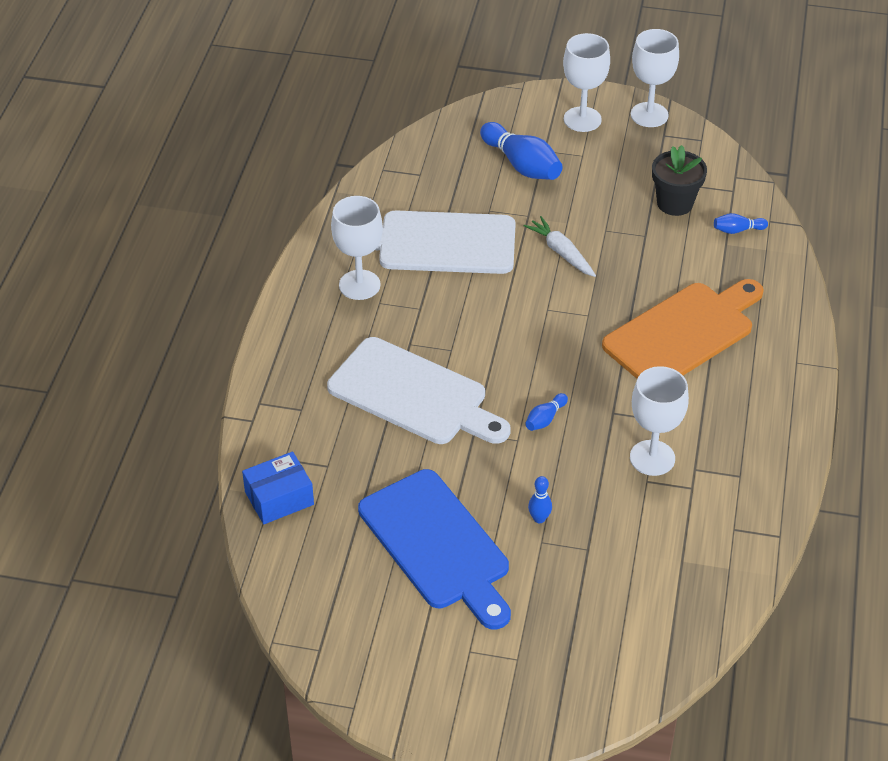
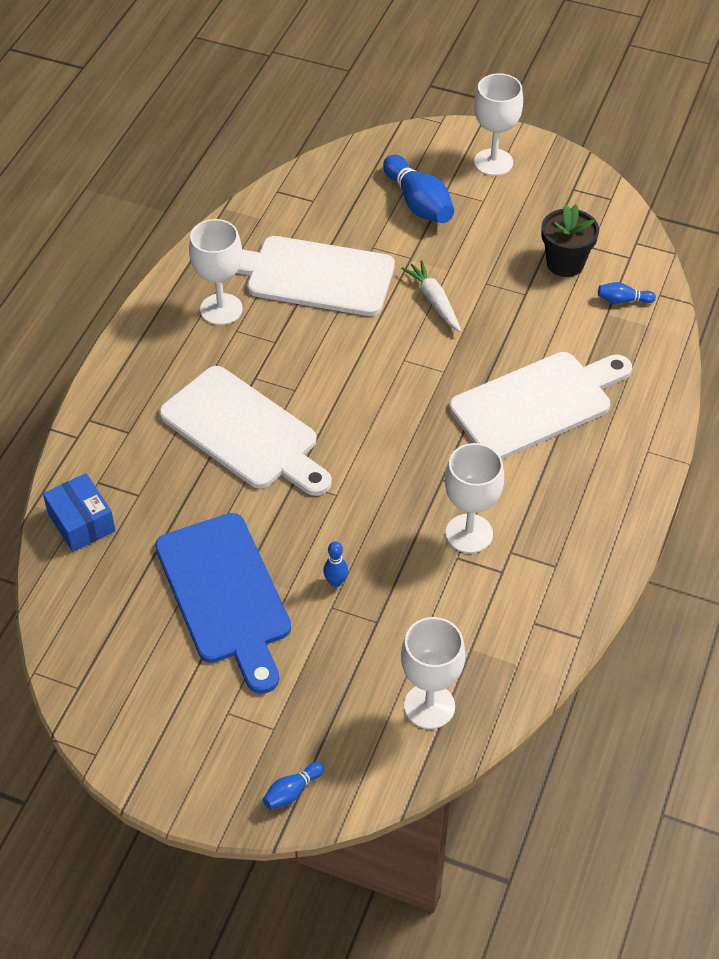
camera: 10 degrees right, 5 degrees up
(279, 498) = (81, 522): blue box -> blue box turned 75 degrees clockwise
(545, 419) = (370, 476): blue bowling pin -> blue bowling pin (292, 791)
(649, 115) = (563, 165): white goblet -> white goblet (429, 706)
(683, 333) = (537, 403): orange cutting board -> white cutting board

